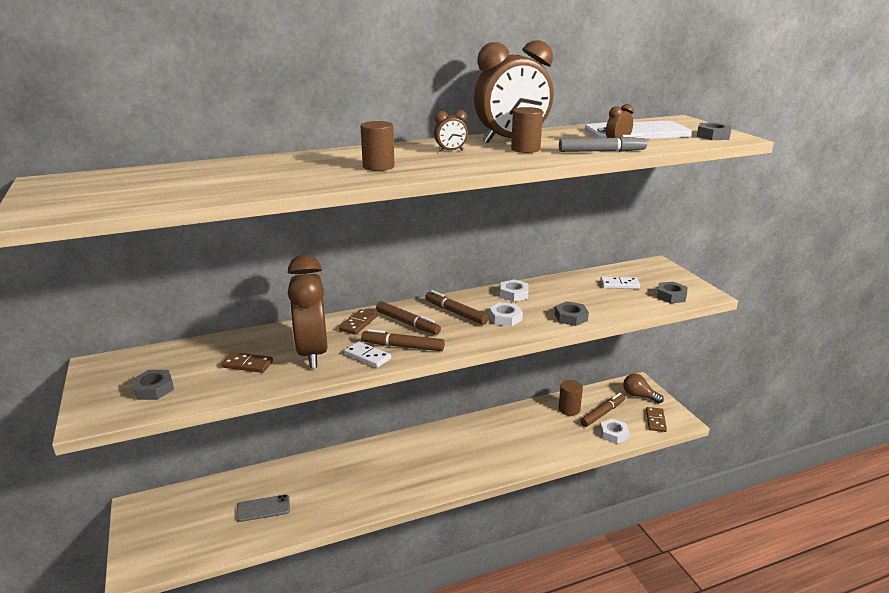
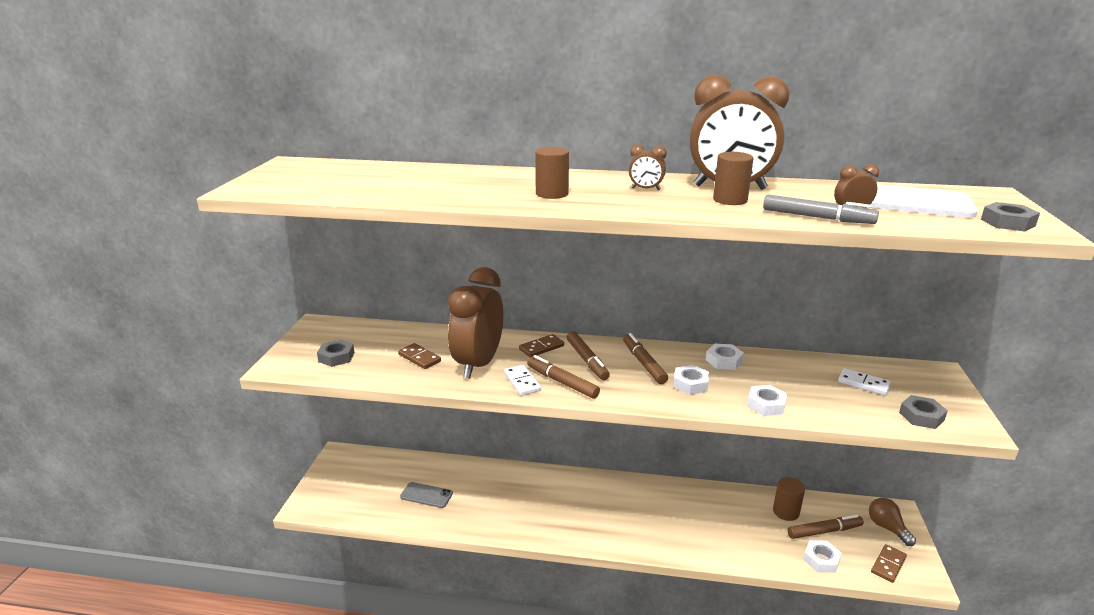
camera: 30 degrees right, 0 degrees up
(571, 317) = (766, 405): grey nut -> white nut

